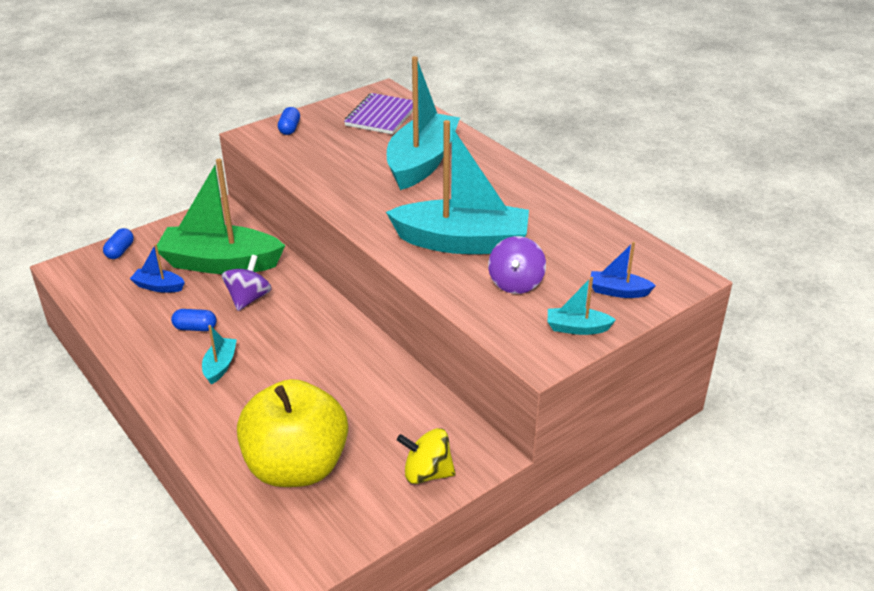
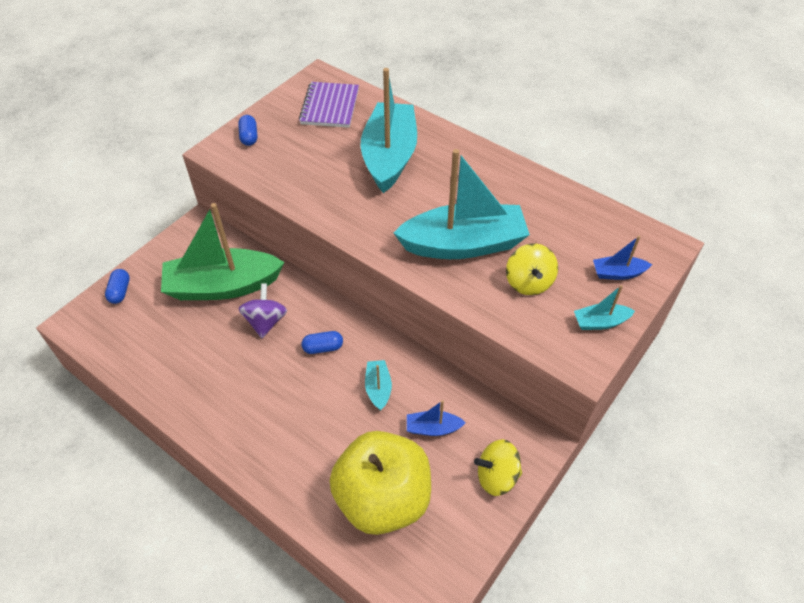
camera: 15 degrees left, 15 degrees up
(159, 286) = (175, 325): blue boat -> blue boat (433, 428)
(195, 328) = (229, 366): blue capsule -> blue capsule (323, 348)
(220, 366) = (269, 403): turquoise boat -> turquoise boat (378, 388)
(515, 283) = (528, 282): purple spinning top -> yellow spinning top

